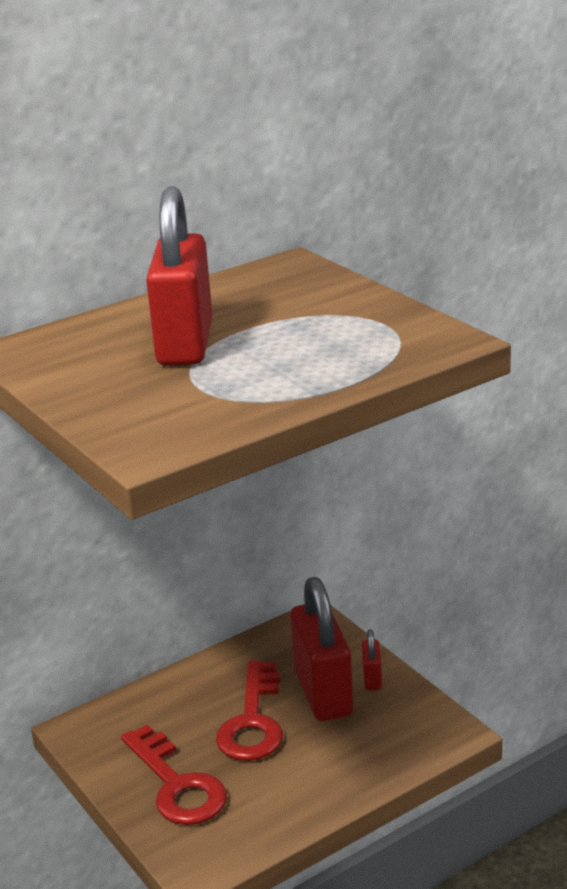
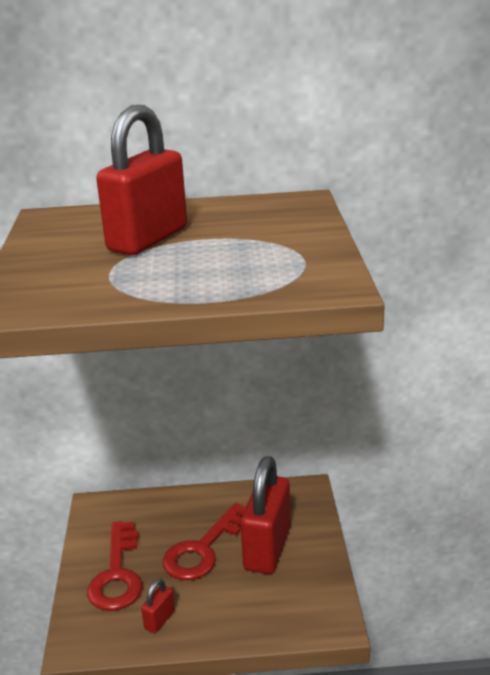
camera: 30 degrees right, 0 degrees up
(372, 679) = (310, 552): red padlock -> red padlock (159, 620)

